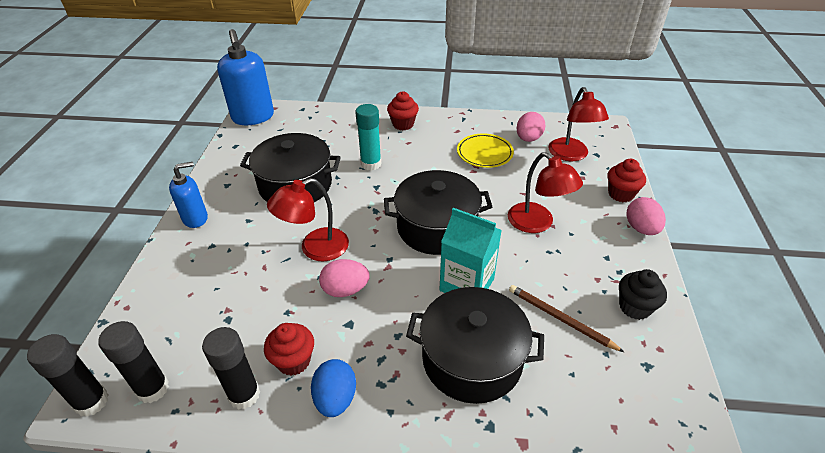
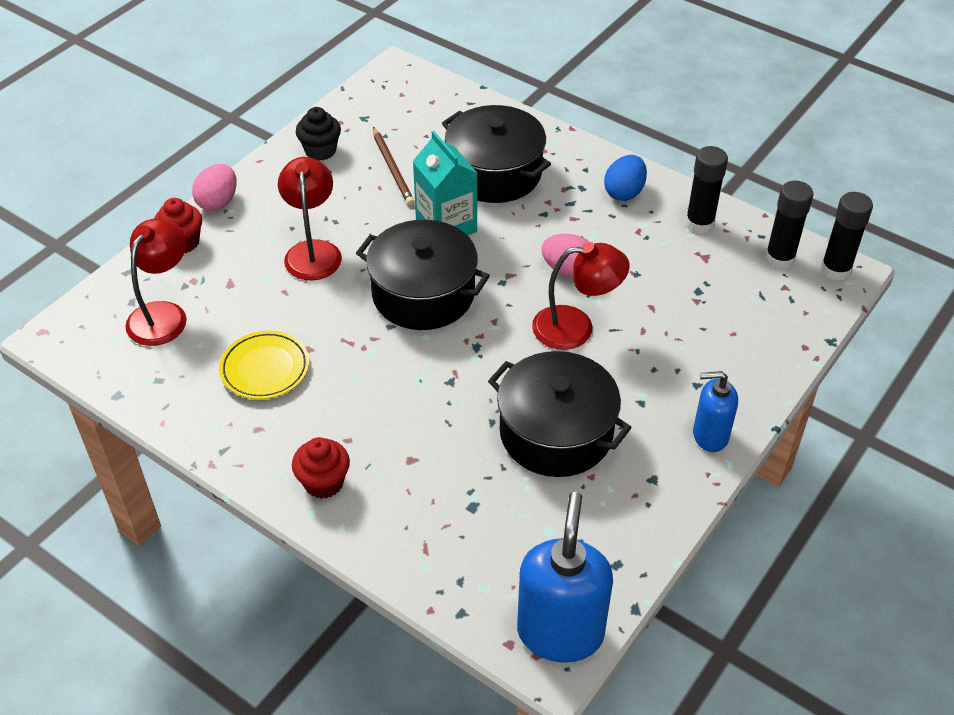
camera: 150 degrees left, 5 degrees up
(293, 361) = (647, 231): red cupcake -> none
(371, 164) = (431, 423): turquoise glue stick -> none
(528, 139) = (180, 365): pink egg -> none

